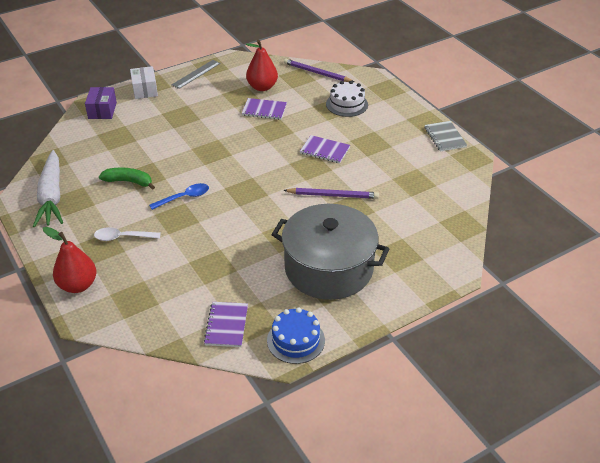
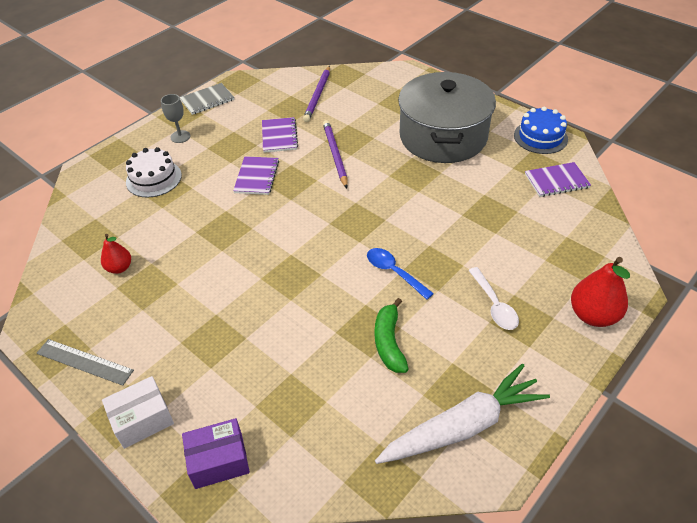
camera: 105 degrees left, 5 degrees up
(262, 87) = (119, 268): red pear -> red pear, size x0.60
(264, 110) = (180, 250): purple notebook -> purple notebook (279, 136)
(317, 73) = (77, 221): purple pencil -> purple pencil (318, 95)
(395, 119) = (180, 137): none -> grey goblet

